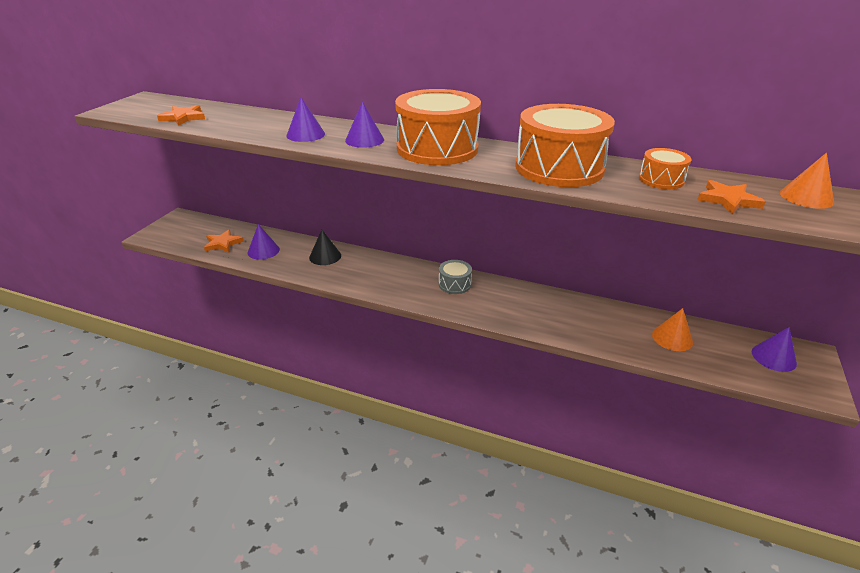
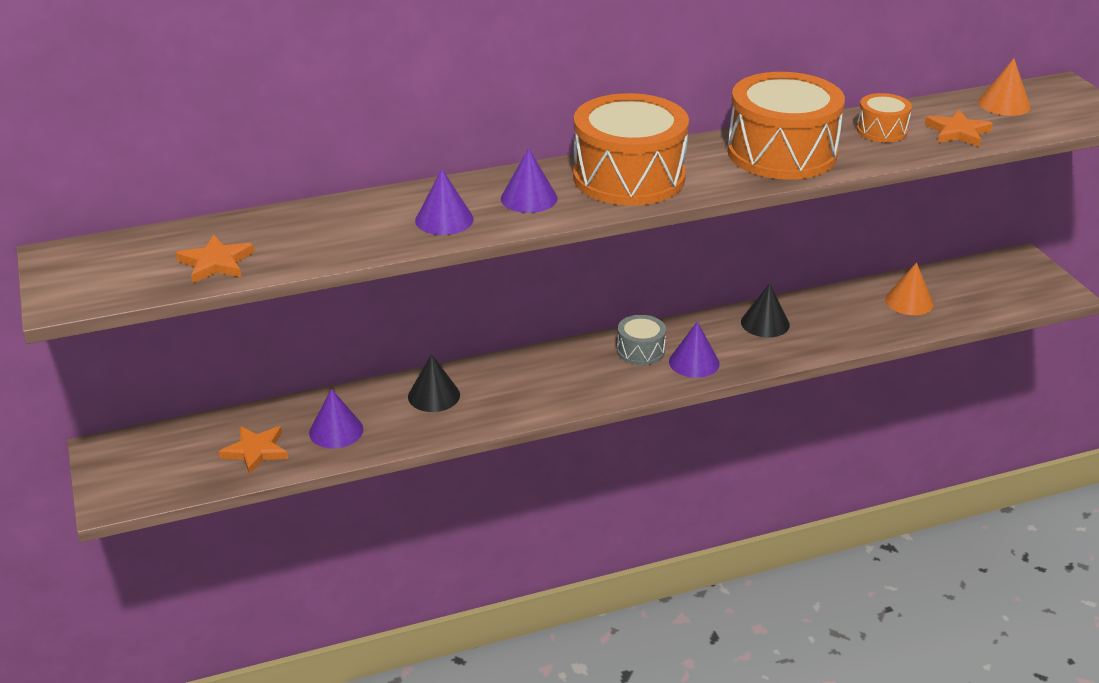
camera: 40 degrees left, 0 degrees up
(550, 304) = (765, 323): none -> black cone
(773, 357) = (1001, 278): purple cone -> purple cone (694, 362)

